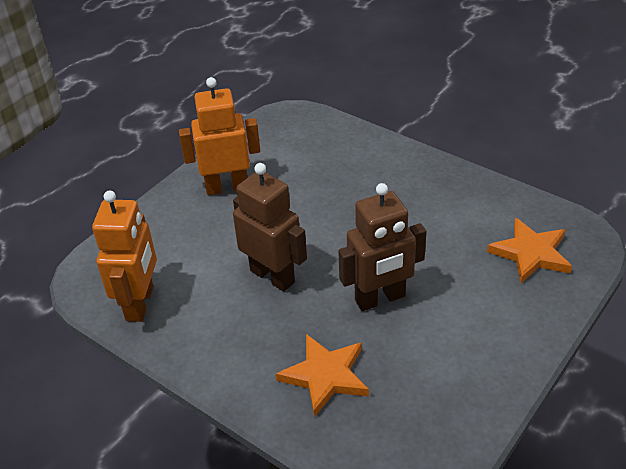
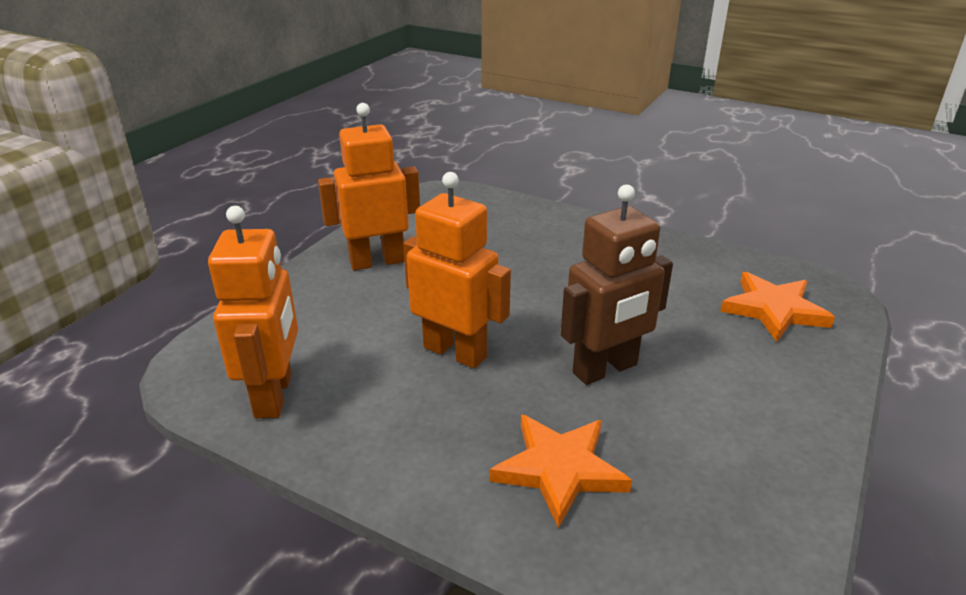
camera: 10 degrees left, 10 degrees down
(273, 276) = (455, 352): brown robot -> orange robot

